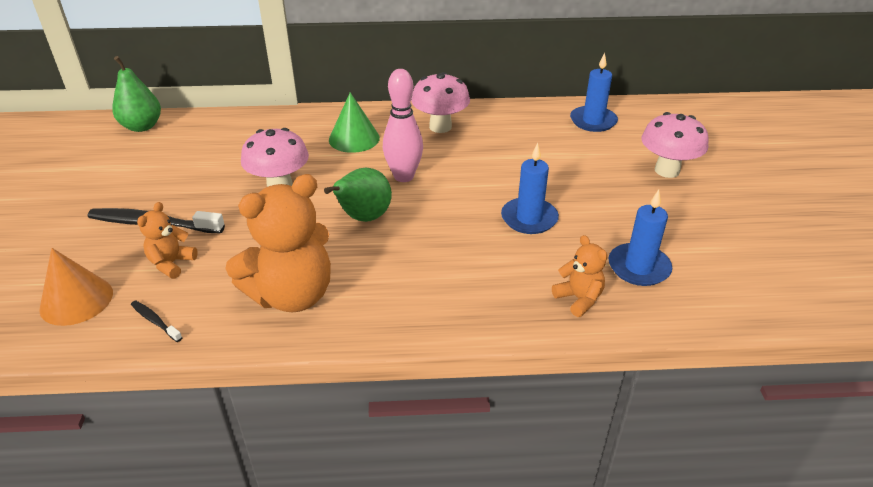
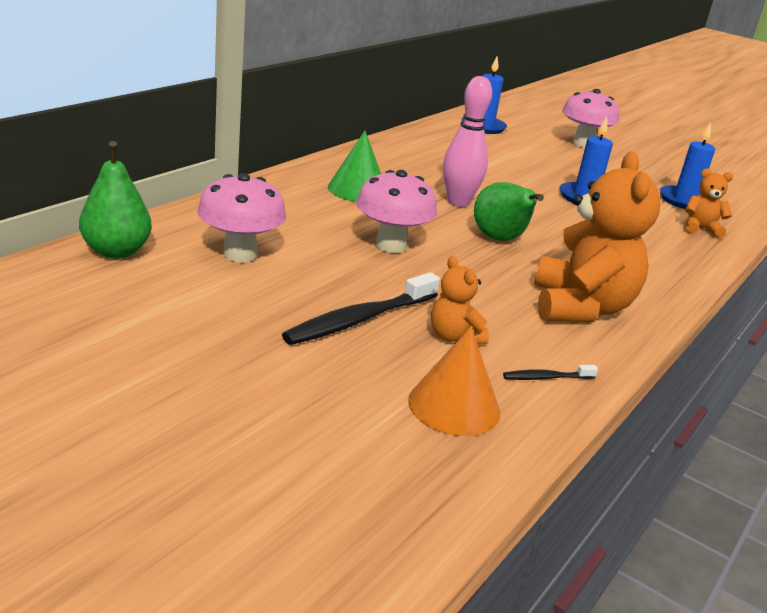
camera: 55 degrees left, 10 degrees down
(440, 127) = (400, 160): pink mushroom -> pink mushroom (240, 254)

